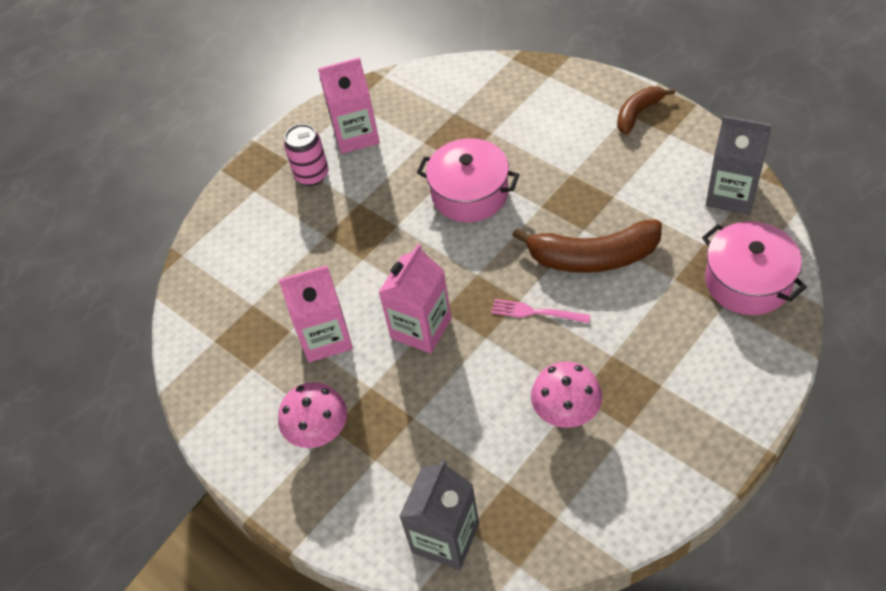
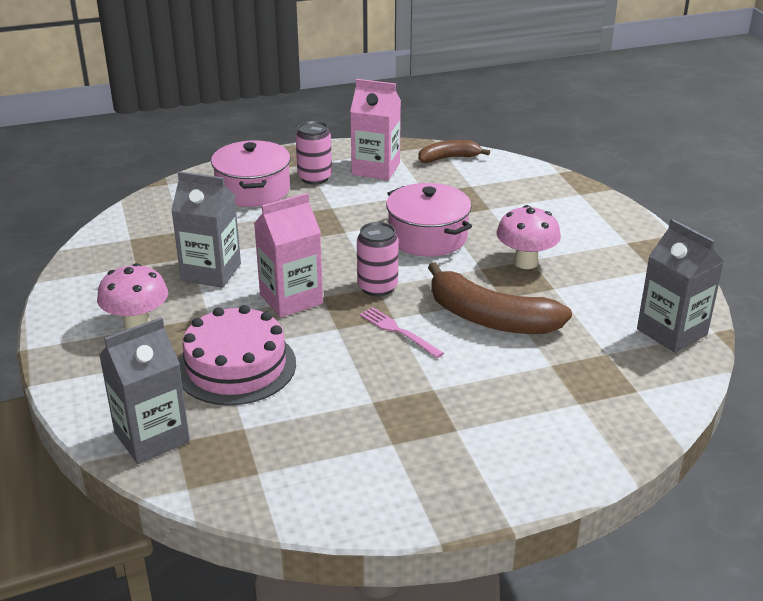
camera: 25 degrees right, 20 degrees down
(325, 338) = (211, 272): pink carton -> grey carton
(443, 426) = (236, 366): none -> pink cake
(478, 274) = (377, 287): none -> pink can
(566, 413) = (347, 408): pink mushroom -> pink mushroom (525, 262)
(638, 113) = (637, 245): brown banana -> brown banana (449, 158)
(748, 281) = (622, 397): pink pot -> pink pot (253, 190)

